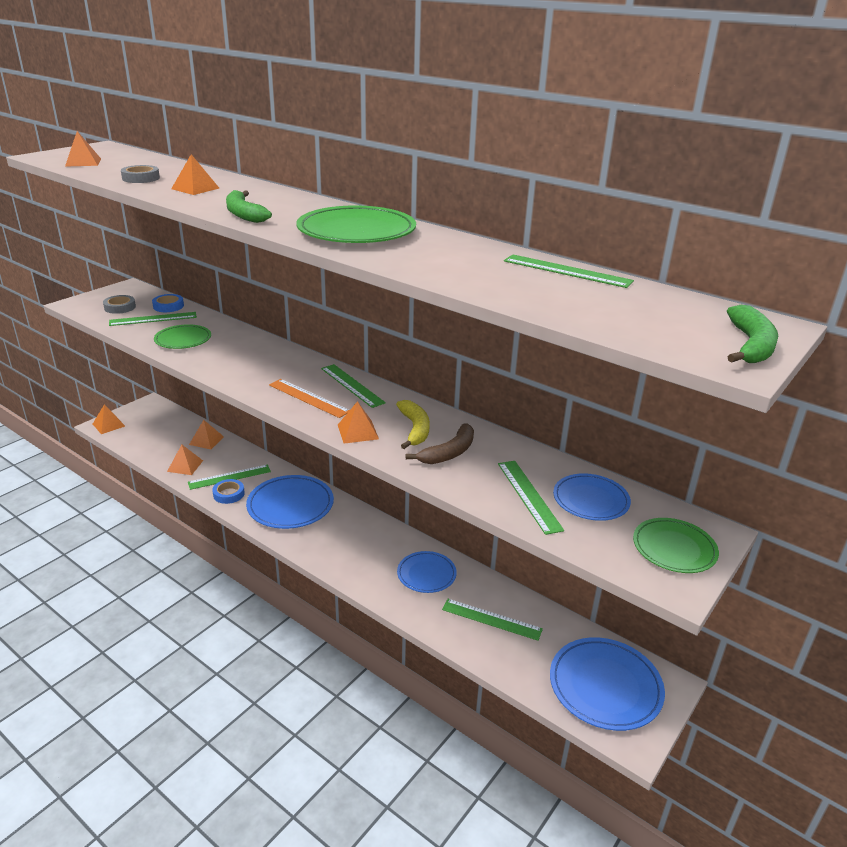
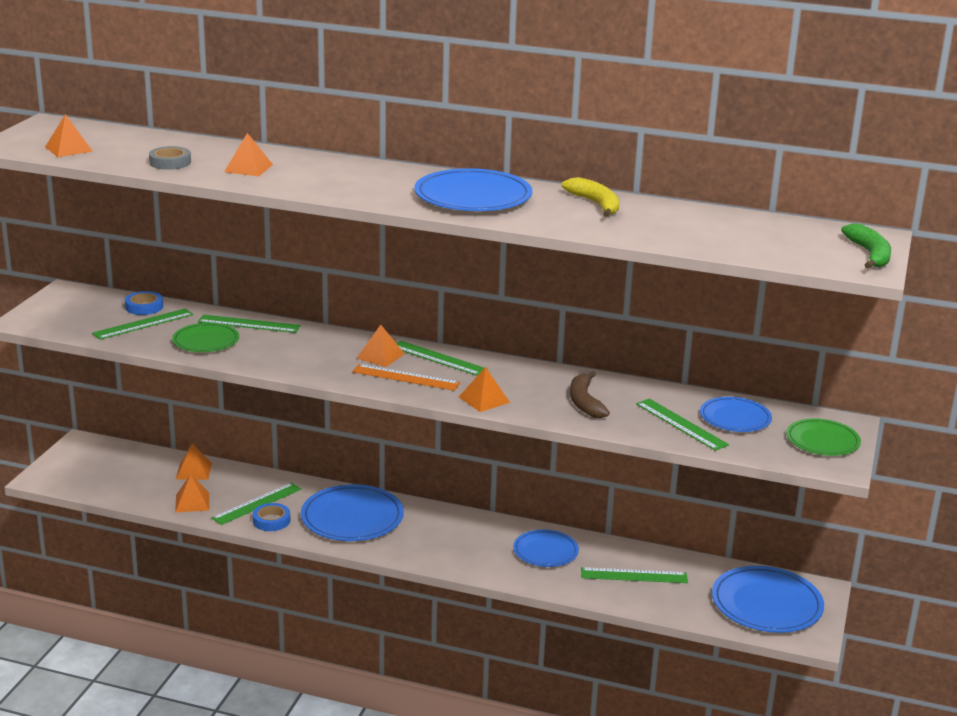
camera: 20 degrees left, 5 degrees down
(109, 425) = (50, 476): orange pyramid -> orange pyramid (380, 356)
(120, 307) = (86, 317): grey tape -> none
(244, 214) = (343, 192): green banana -> none
(356, 231) = (473, 197): green plate -> blue plate
(415, 429) = (536, 388): yellow banana -> yellow banana (595, 204)
(449, 452) = (585, 402): brown banana -> brown banana turned 150 degrees clockwise
(567, 271) = (691, 212): green ruler -> green ruler (249, 324)

